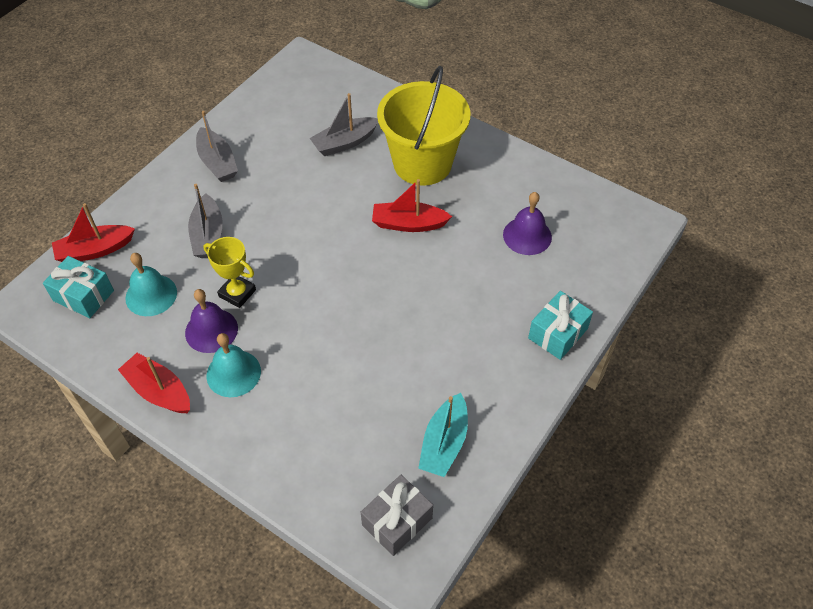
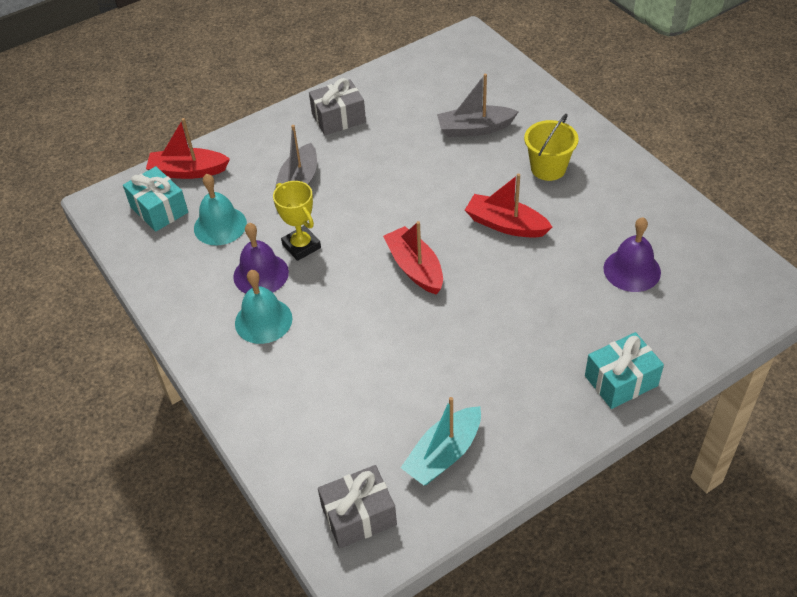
camera: 25 degrees right, 5 degrees down
(159, 391) = (187, 316): red boat -> red boat (415, 268)
(217, 162) = (338, 118): grey boat -> grey gift
(422, 163) = (548, 168): yellow bucket -> yellow bucket, size x0.53

